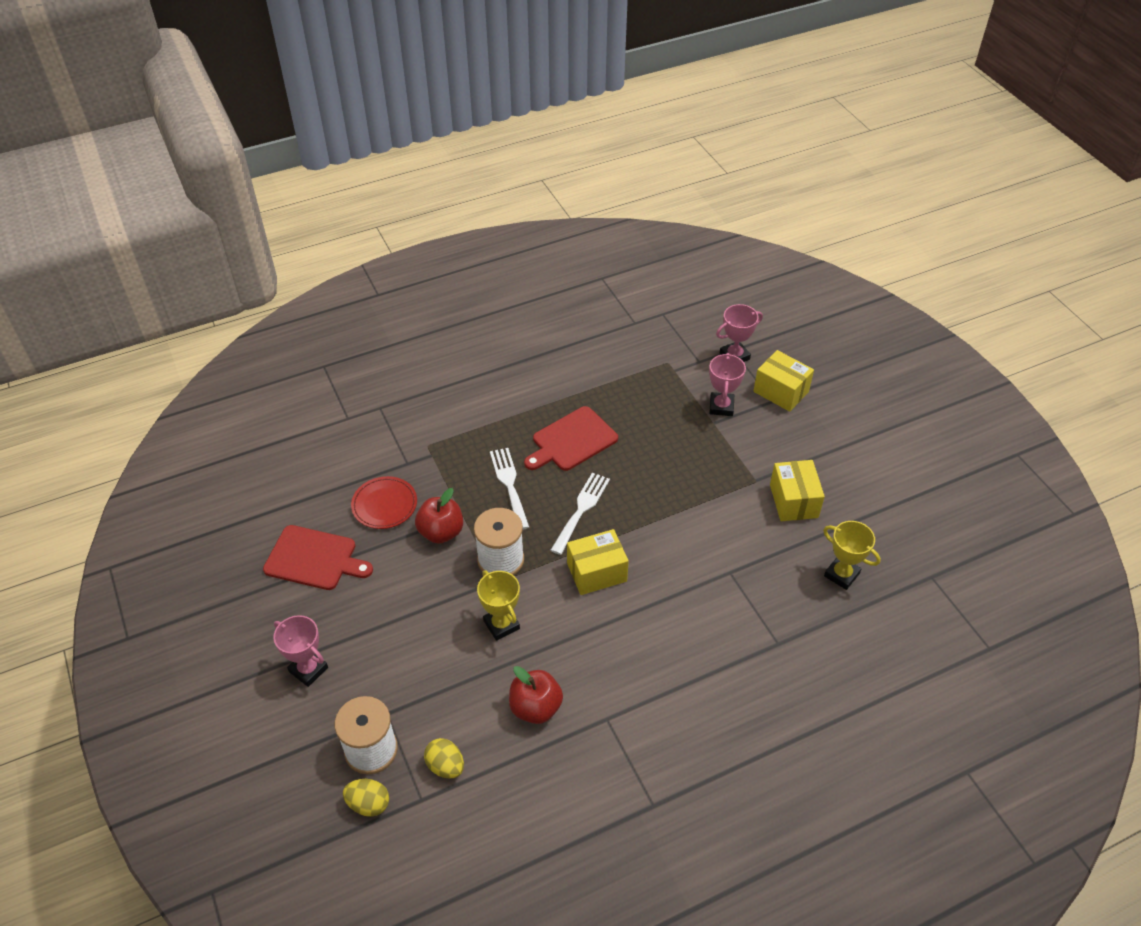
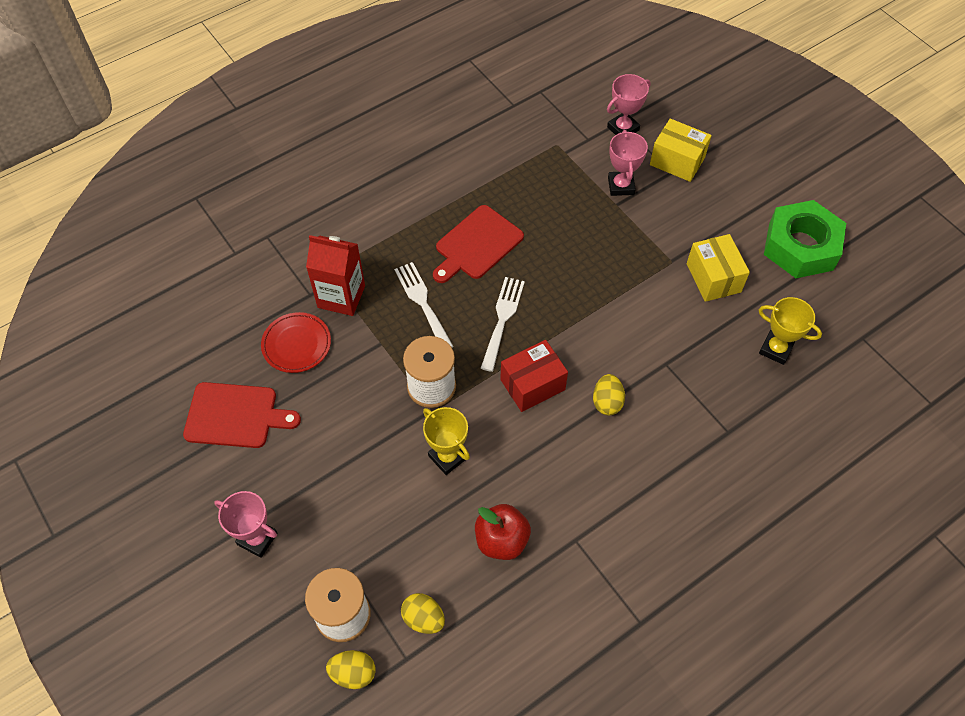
camera: 10 degrees left, 10 degrees up
(435, 469) = (341, 296): none -> red carton
(441, 532) = (363, 365): red apple -> none
(596, 572) = (532, 384): yellow box -> red box
(665, 598) = (607, 402): none -> yellow egg
(886, 484) = (800, 246): none -> green nut

